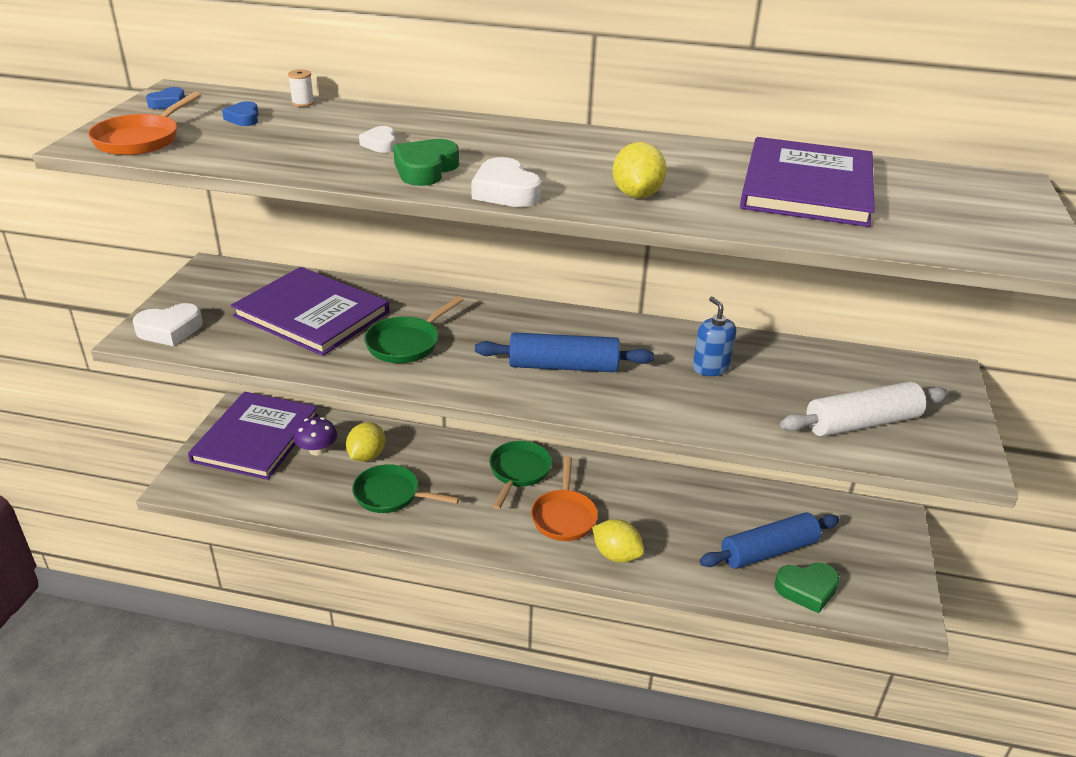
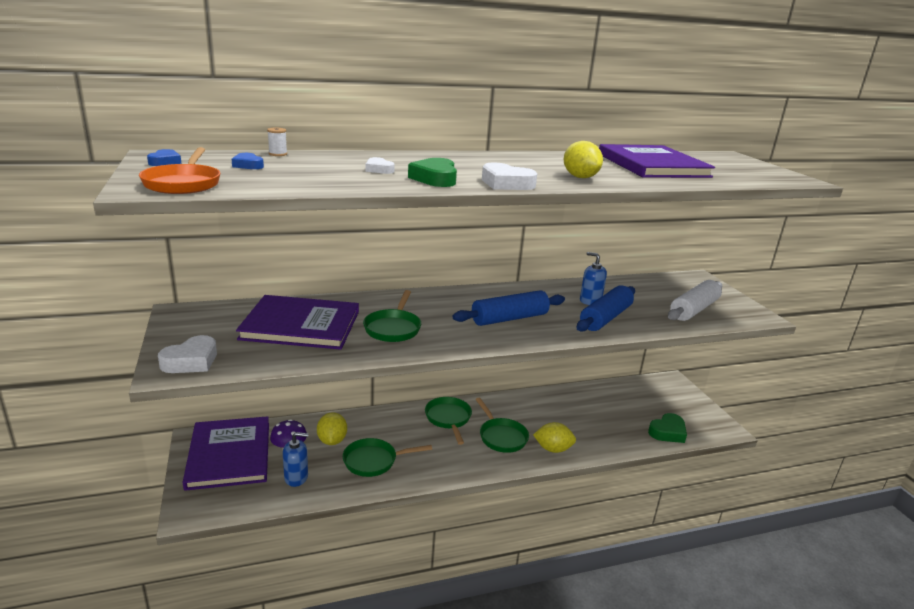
camera: 30 degrees left, 10 degrees down
(299, 485) = (296, 477): none -> blue soap dispenser
(564, 516) = (501, 437): orange pan -> green pan
(768, 551) = (630, 418): blue rolling pin -> blue rolling pin (605, 318)

